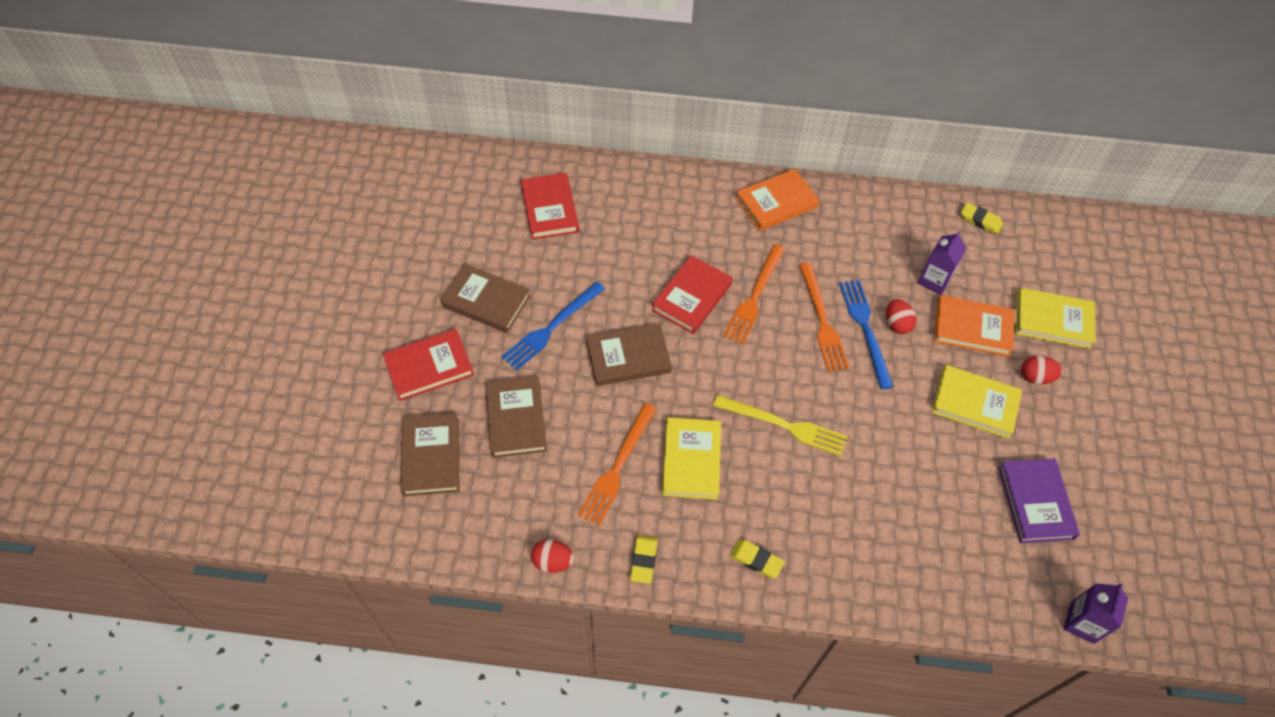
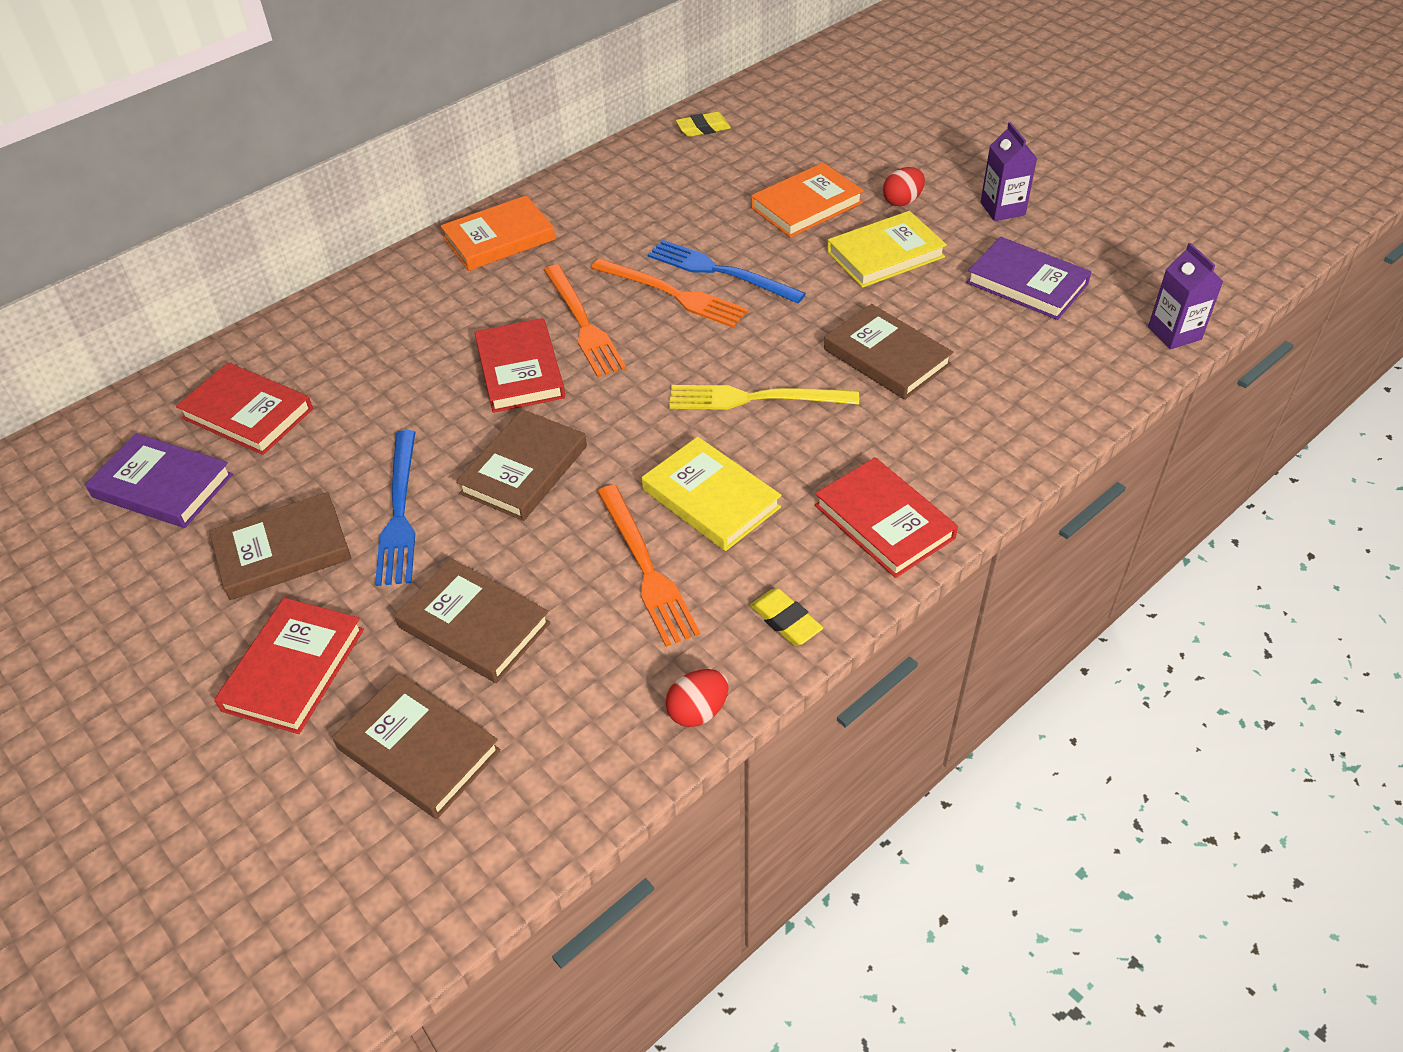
camera: 45 degrees left, 10 degrees down
(478, 218) = (163, 486): none -> purple book
(756, 560) = (884, 522): yellow eraser -> red book
(776, 203) = (499, 239): orange book -> orange book turned 45 degrees clockwise
(784, 425) = (755, 398): yellow fork -> yellow fork turned 150 degrees counterclockwise
(886, 469) = (886, 357): none -> brown book
(897, 324) = (741, 248): red egg -> none
(934, 280) = (726, 195): purple carton -> purple carton (1002, 209)
(1052, 321) = (859, 155): yellow book -> none

